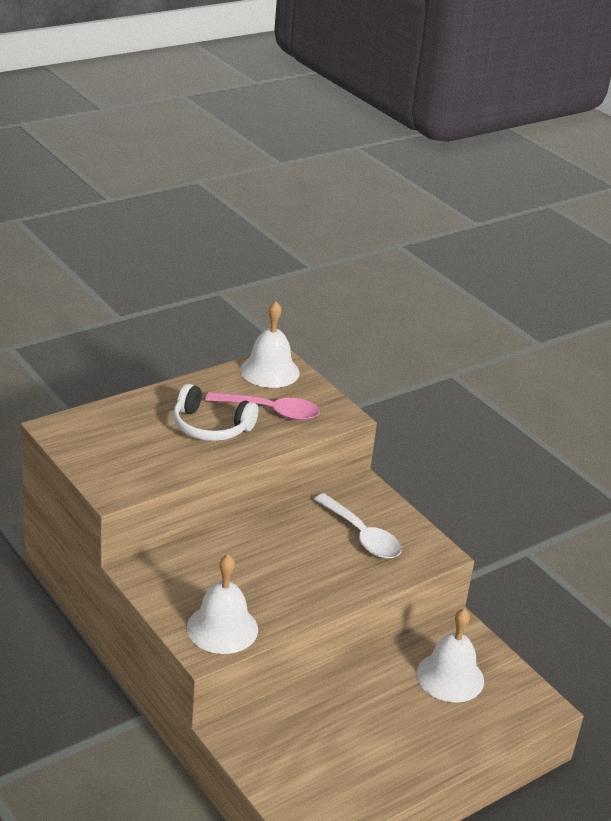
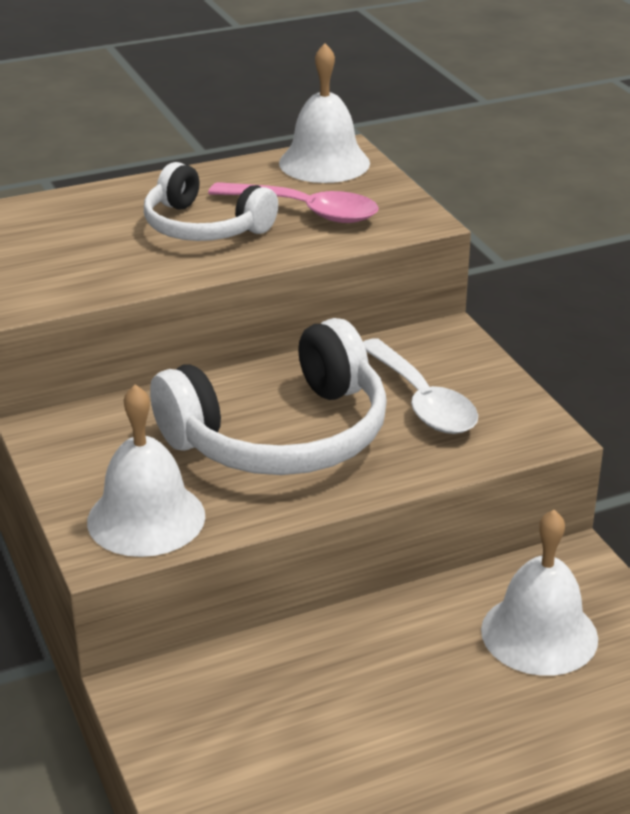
camera: 15 degrees right, 0 degrees up
(284, 566) = (281, 435): none -> white headphones

